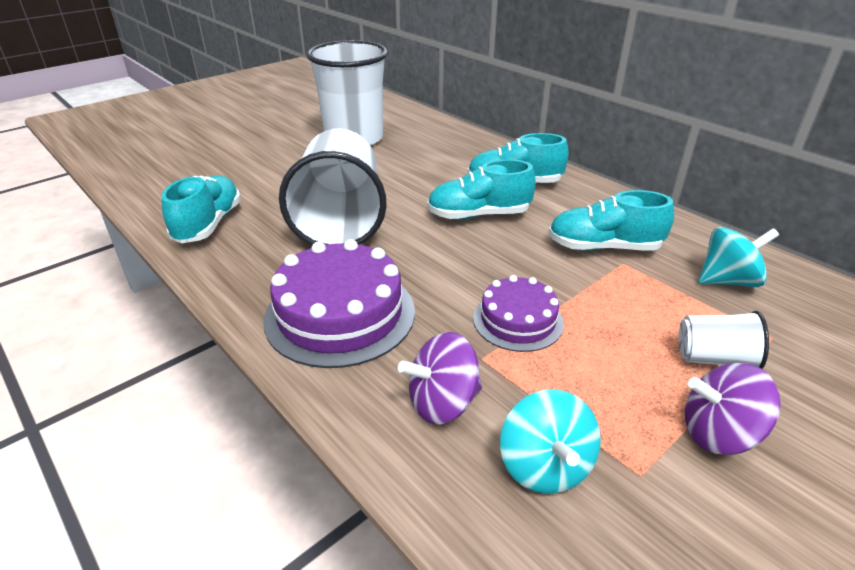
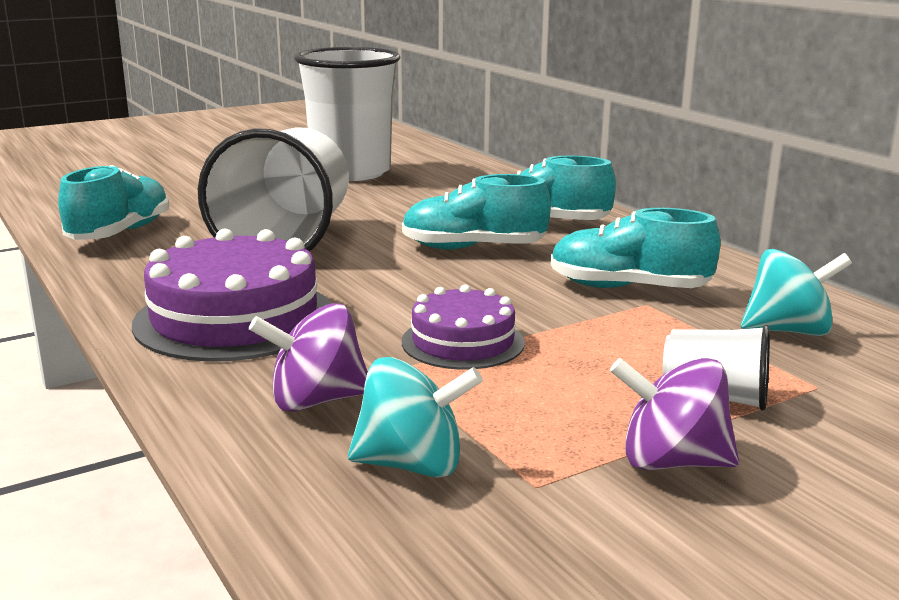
camera: 10 degrees right, 15 degrees down
(544, 466) = (412, 465): turquoise spinning top -> turquoise spinning top turned 90 degrees counterclockwise

